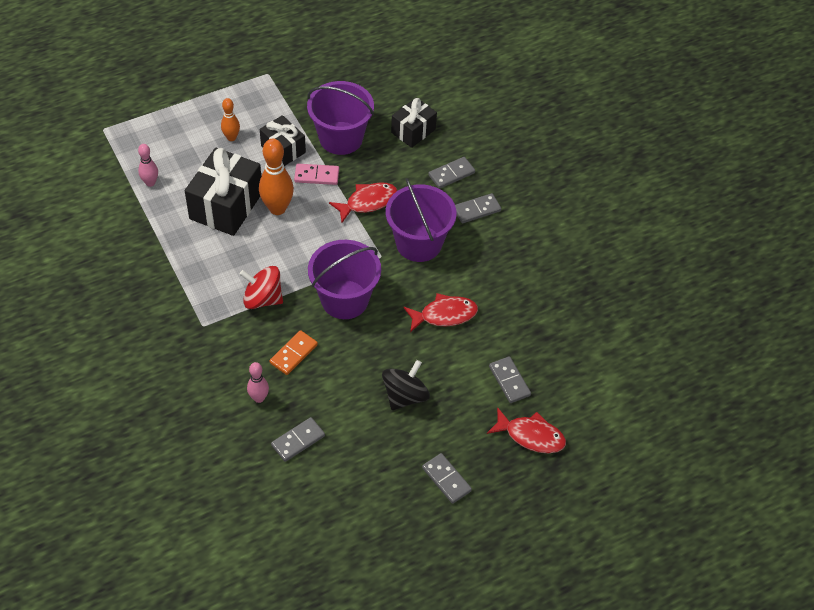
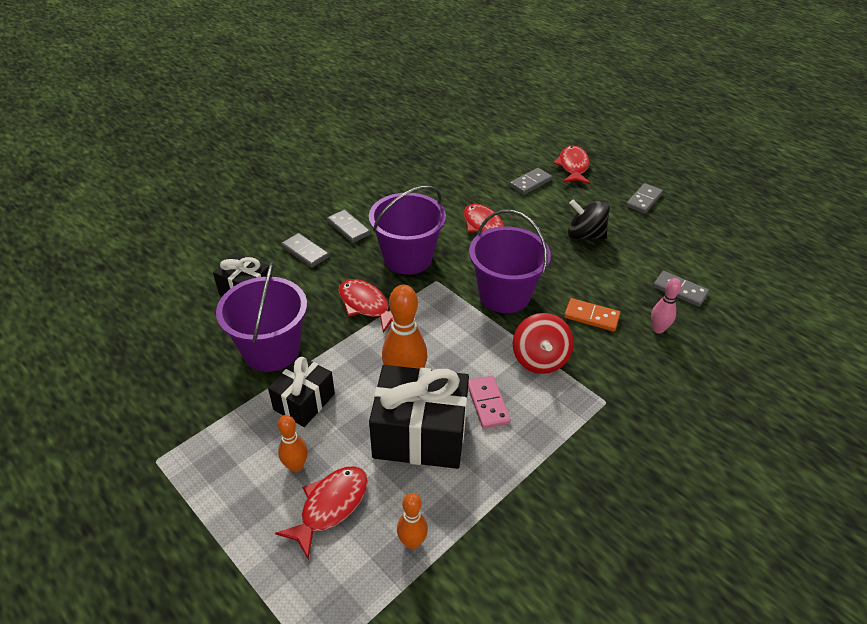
camera: 105 degrees left, 10 degrees down
(150, 183) = (412, 542): pink bowling pin -> orange bowling pin
(194, 149) = (330, 506): none -> red fish
(316, 176) = (340, 358): pink domino -> pink domino (488, 403)

